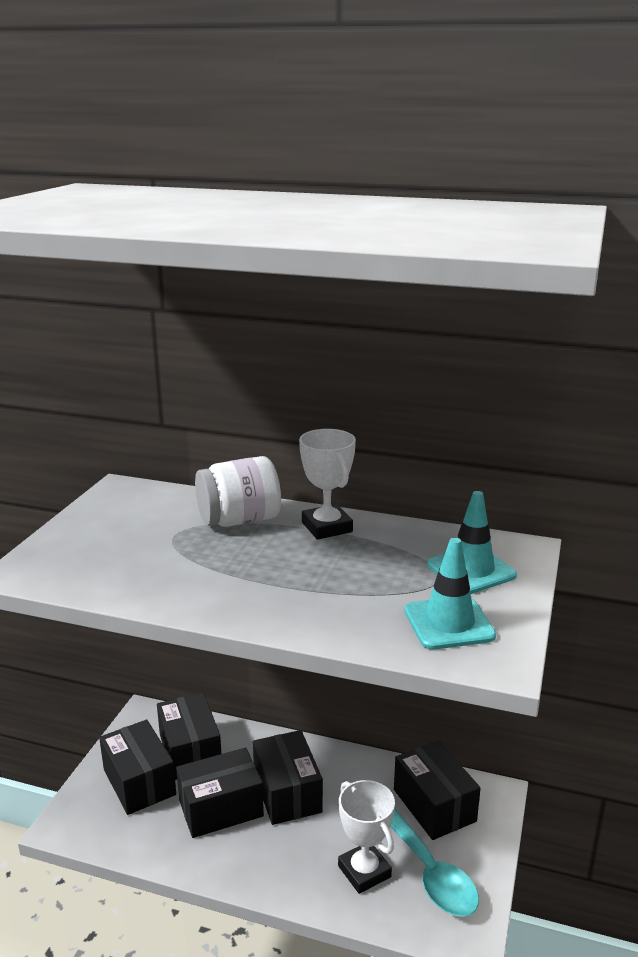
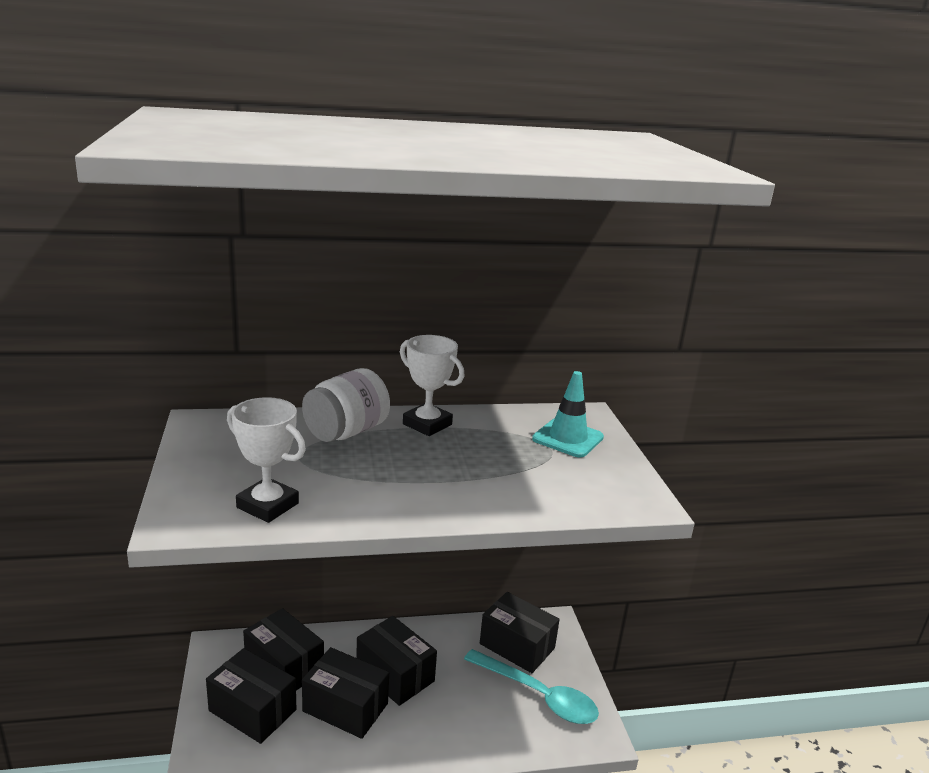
camera: 30 degrees left, 0 degrees up
(221, 808) = (345, 707): black box -> black box turned 75 degrees clockwise
(364, 871) = (496, 716): white trophy -> white trophy (268, 505)
(449, 623) = (589, 482): turquoise traffic cone -> none

